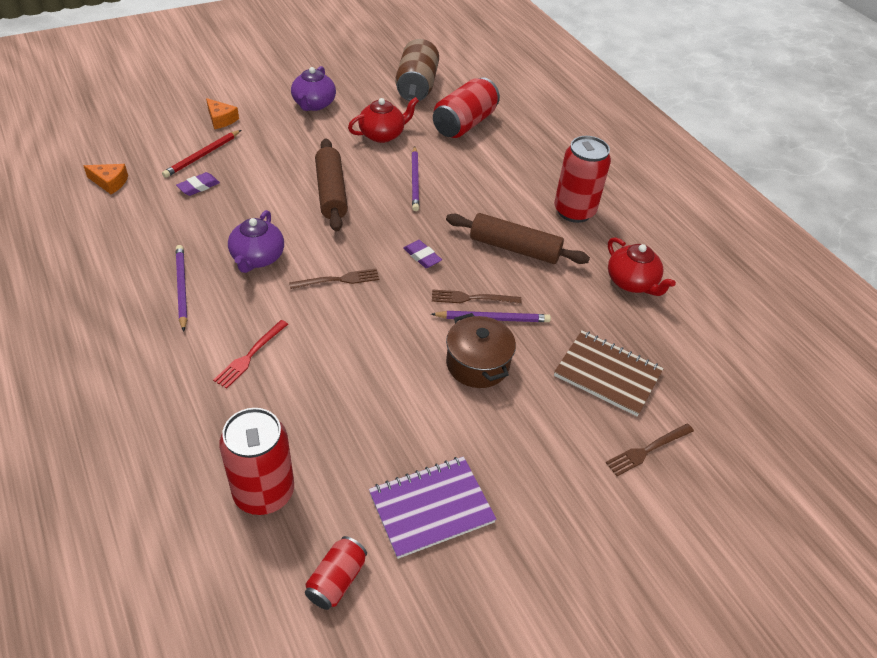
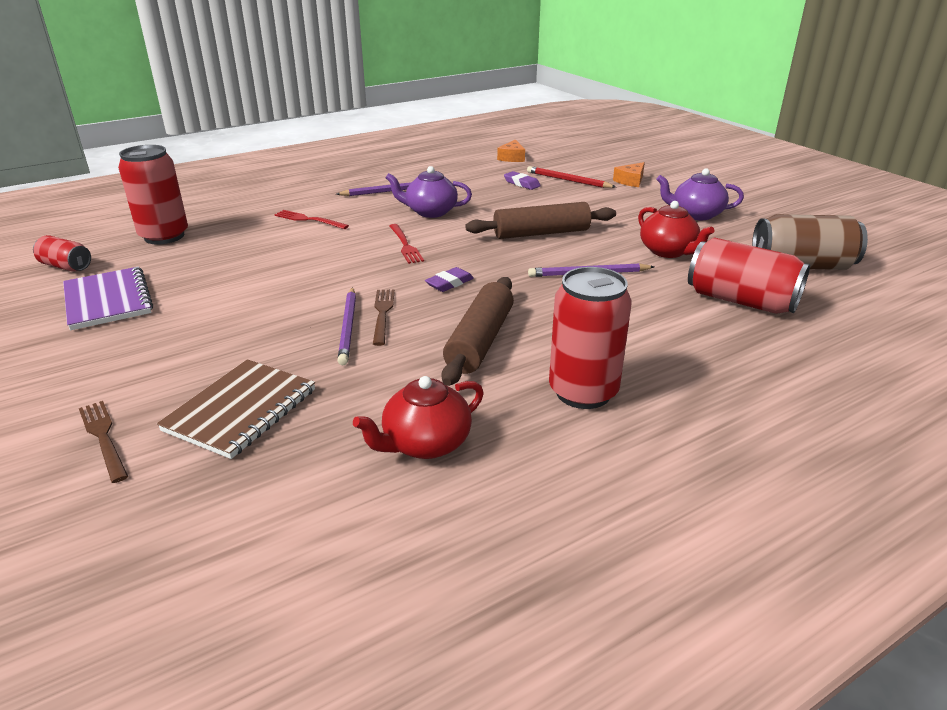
camera: 90 degrees right, 15 degrees down
(338, 280) = (405, 245): brown fork -> red fork
(477, 364) = (278, 319): brown pot -> none

